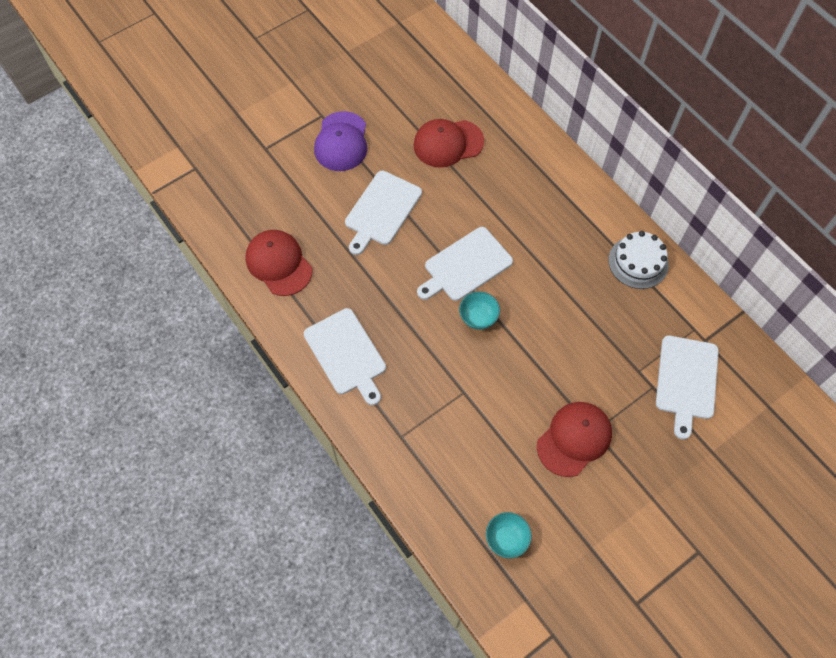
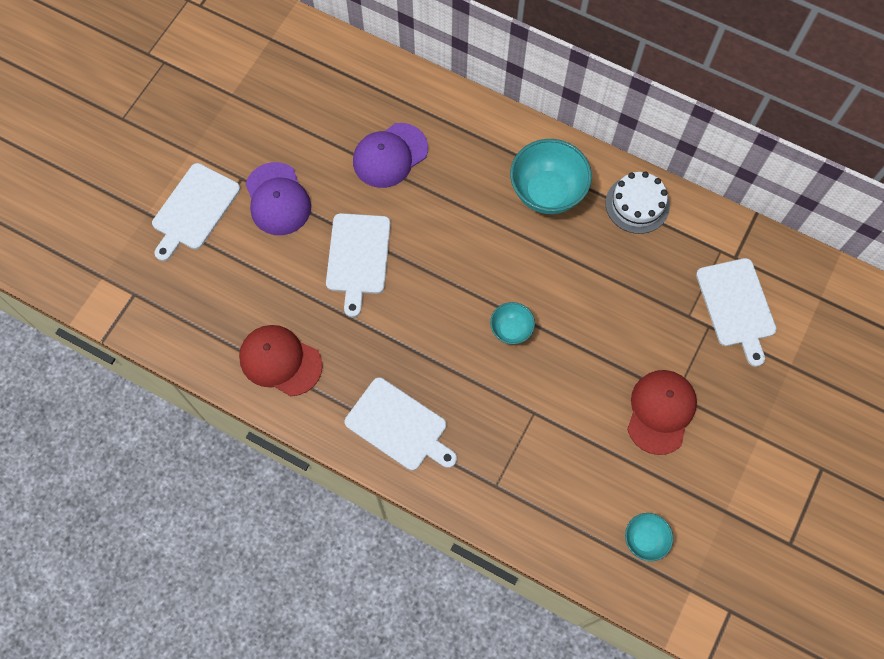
camera: 25 degrees left, 5 degrees up
(448, 143) = (390, 155): red cap -> purple cap
(465, 265) = (472, 280): white cutting board -> white cutting board (194, 209)
(564, 222) = (547, 192): none -> turquoise bowl

